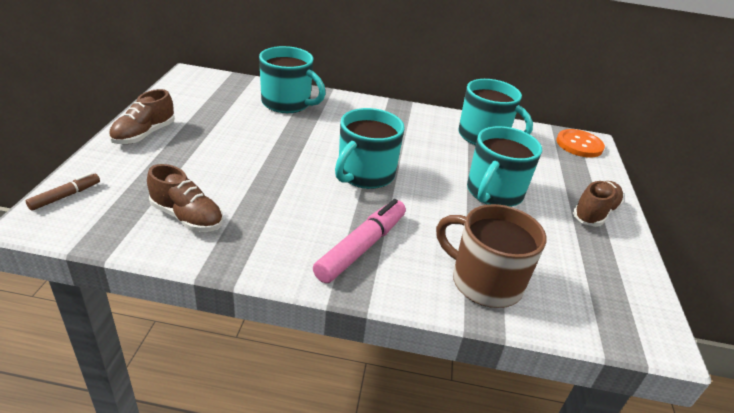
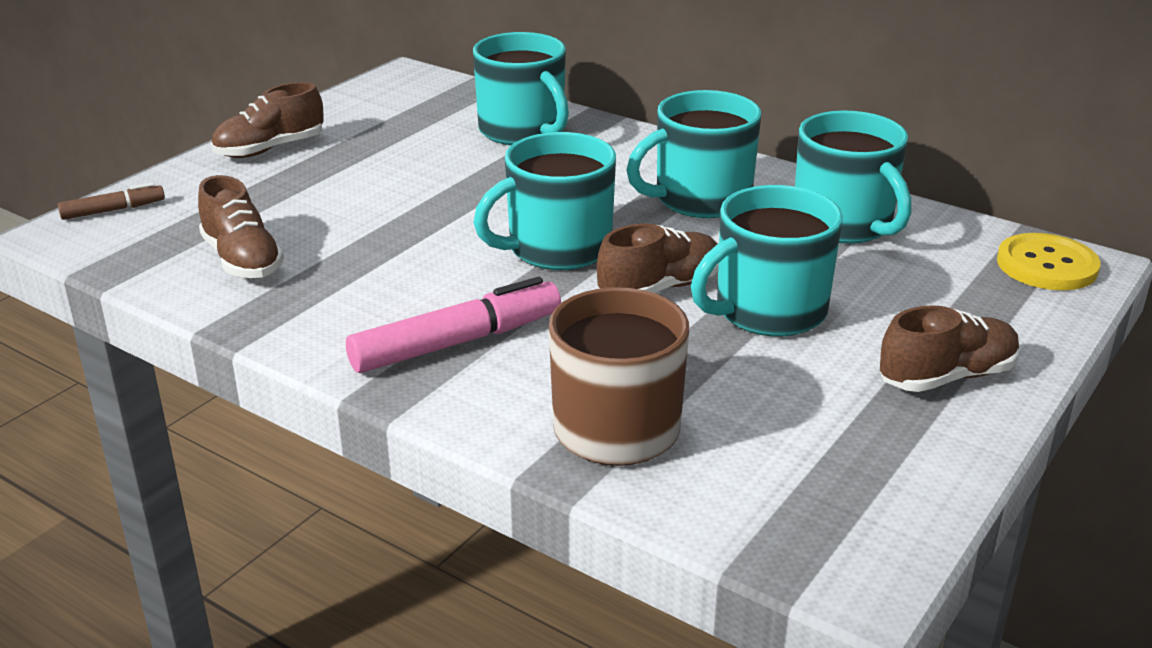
camera: 30 degrees right, 5 degrees down
(409, 132) = (700, 199): none -> turquoise mug
(434, 189) = (660, 288): none -> brown shoe
(579, 145) = (1047, 265): orange button -> yellow button

